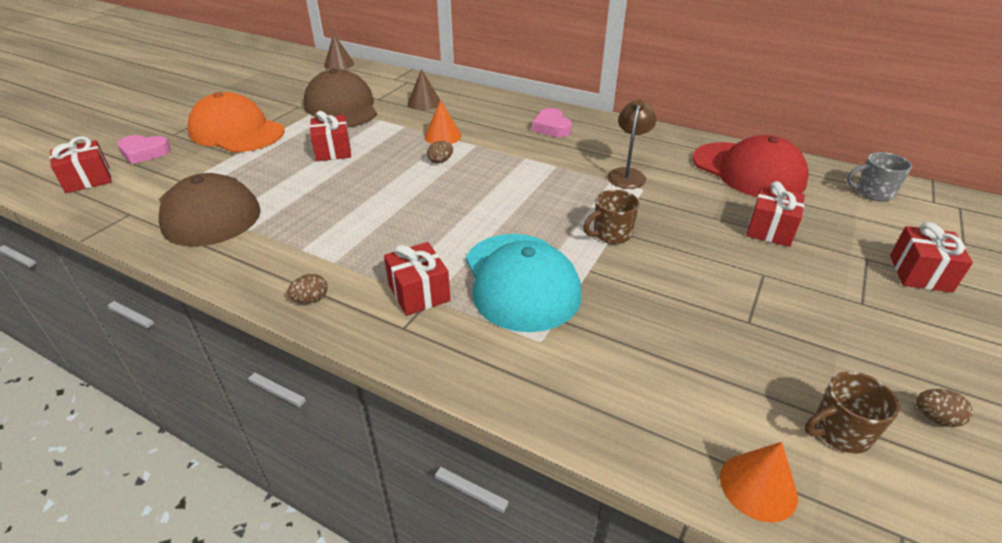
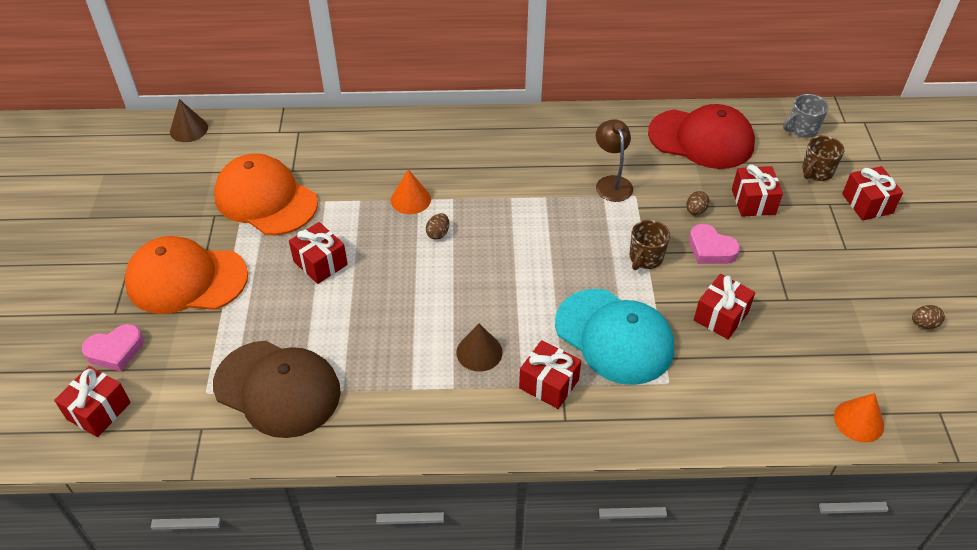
camera: 30 degrees left, 10 degrees up
(311, 299) = (471, 431): brown egg -> brown egg (695, 211)
(341, 108) = (266, 199): brown cap -> orange cap
(424, 103) = (348, 158): brown cone -> brown cone (479, 352)
(551, 127) = (502, 146): pink heart -> pink heart (711, 249)
(652, 307) = (720, 316): none -> red gift
(839, 432) = (881, 361): brown mug -> brown mug (816, 172)

